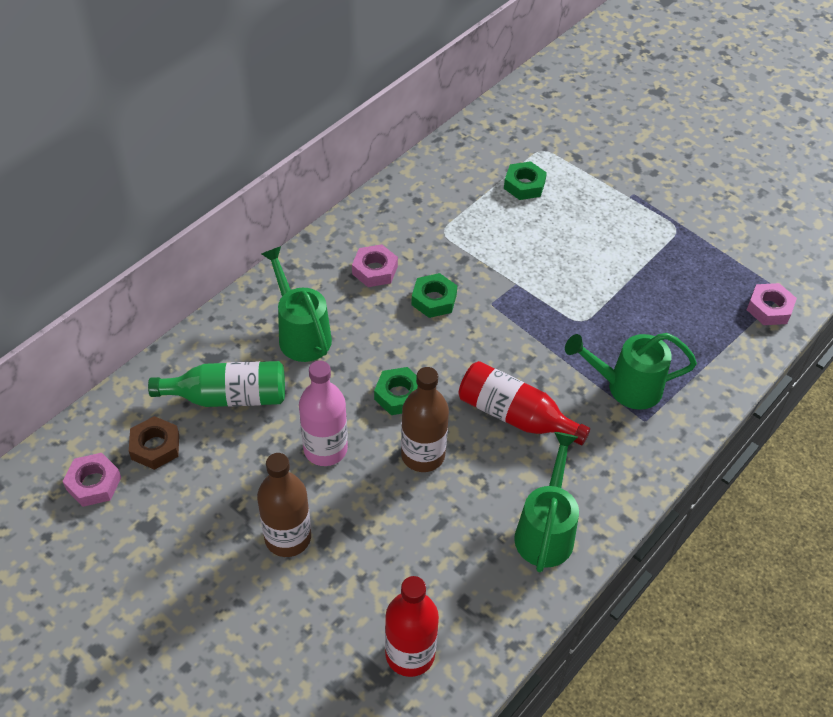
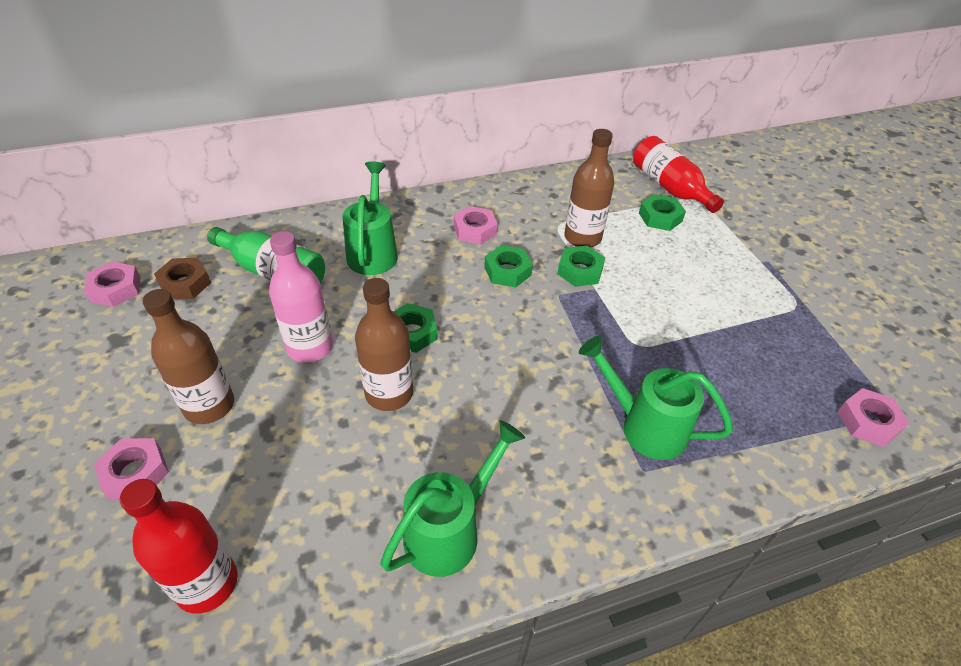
camera: 30 degrees right, 5 degrees down
(281, 616) = (135, 473): none -> pink nut
(473, 236) = (582, 238): none -> brown bottle
(493, 272) = (580, 271): none -> green nut
(515, 416) = (506, 400): red bottle -> red bottle (669, 187)

